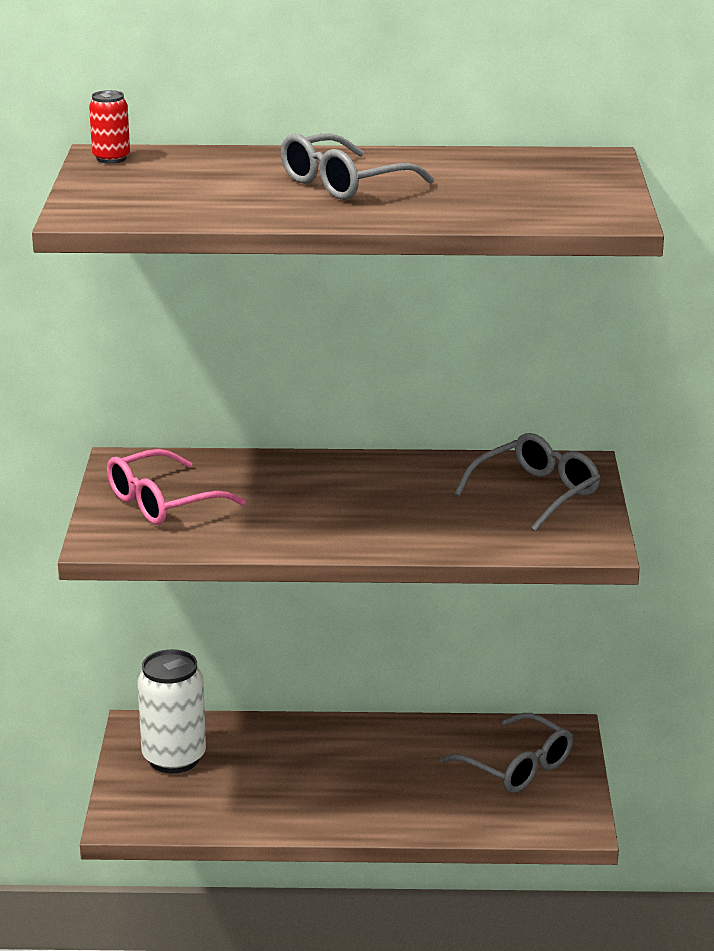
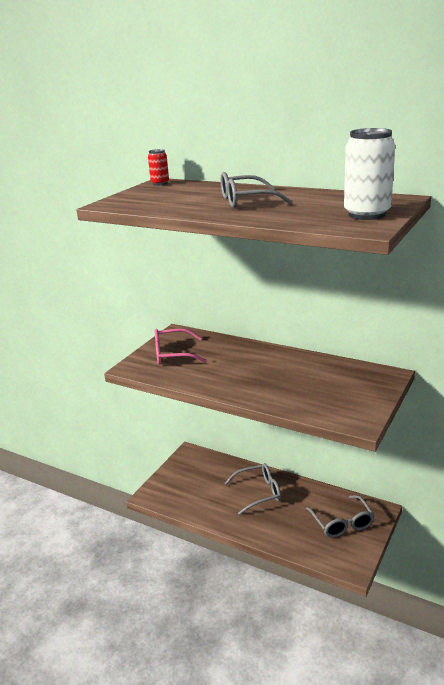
camera: 30 degrees right, 0 degrees up
(174, 758) = (192, 471): white can -> white can (367, 214)
(536, 493) = (352, 386): grey glasses -> grey glasses (259, 492)

